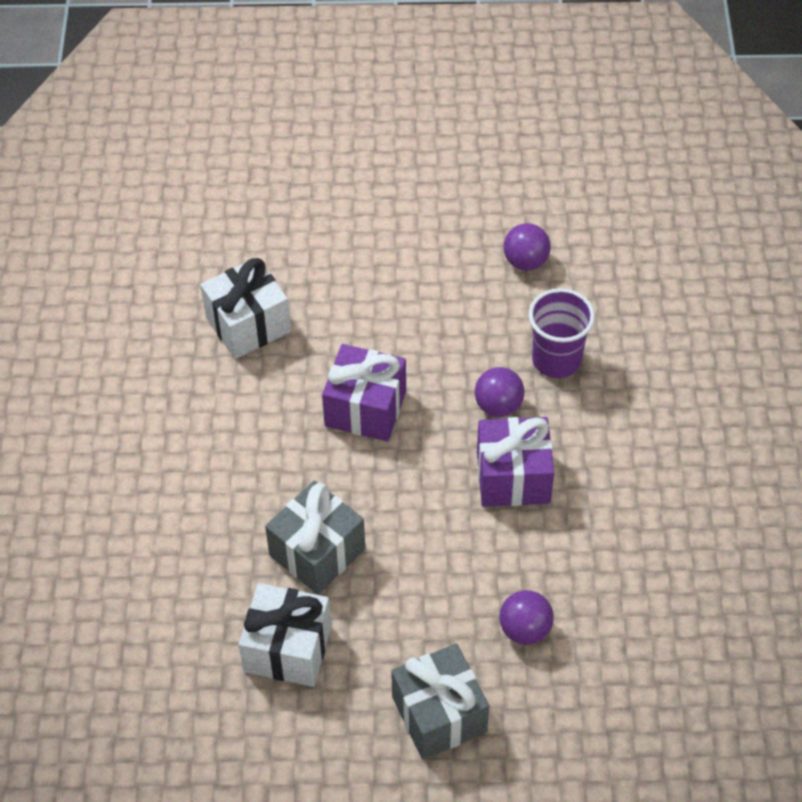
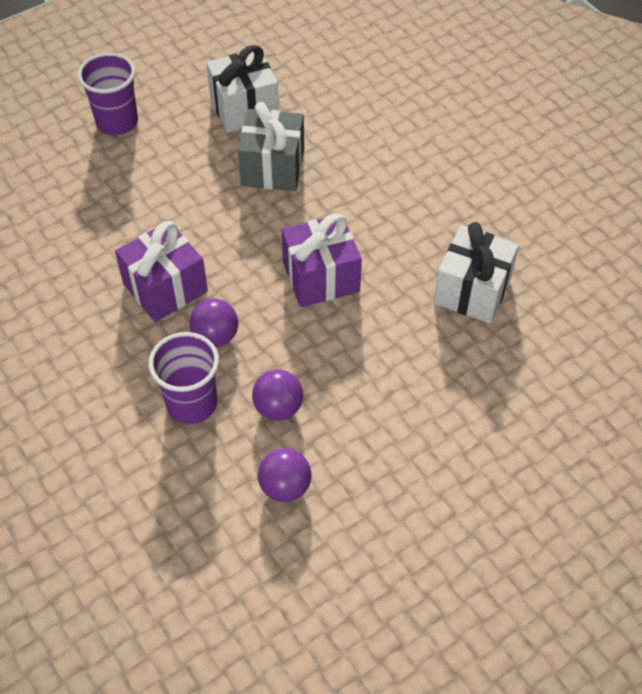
camera: 145 degrees right, 0 degrees up
(439, 714) = (117, 122): grey gift -> purple cup
(525, 629) = (89, 194): purple ball -> purple ball (278, 408)

